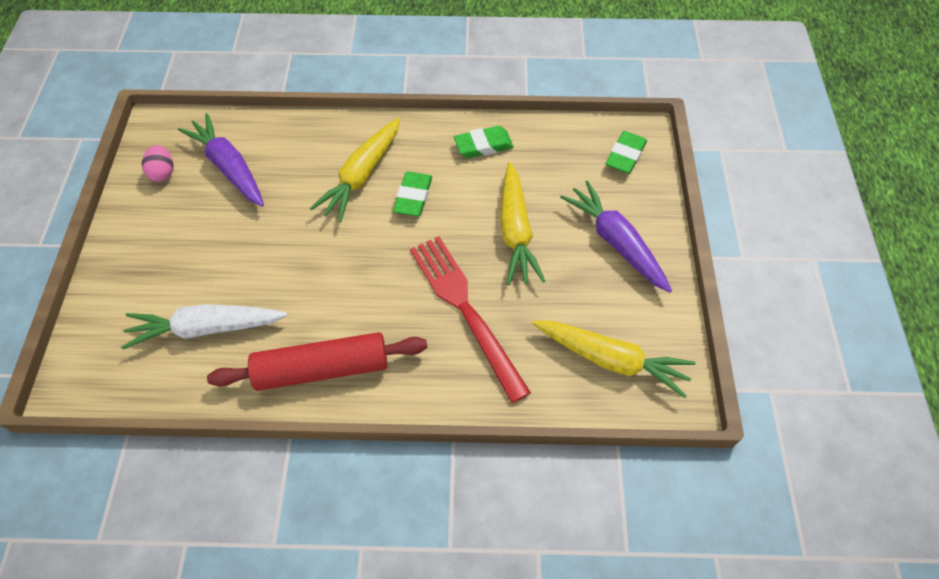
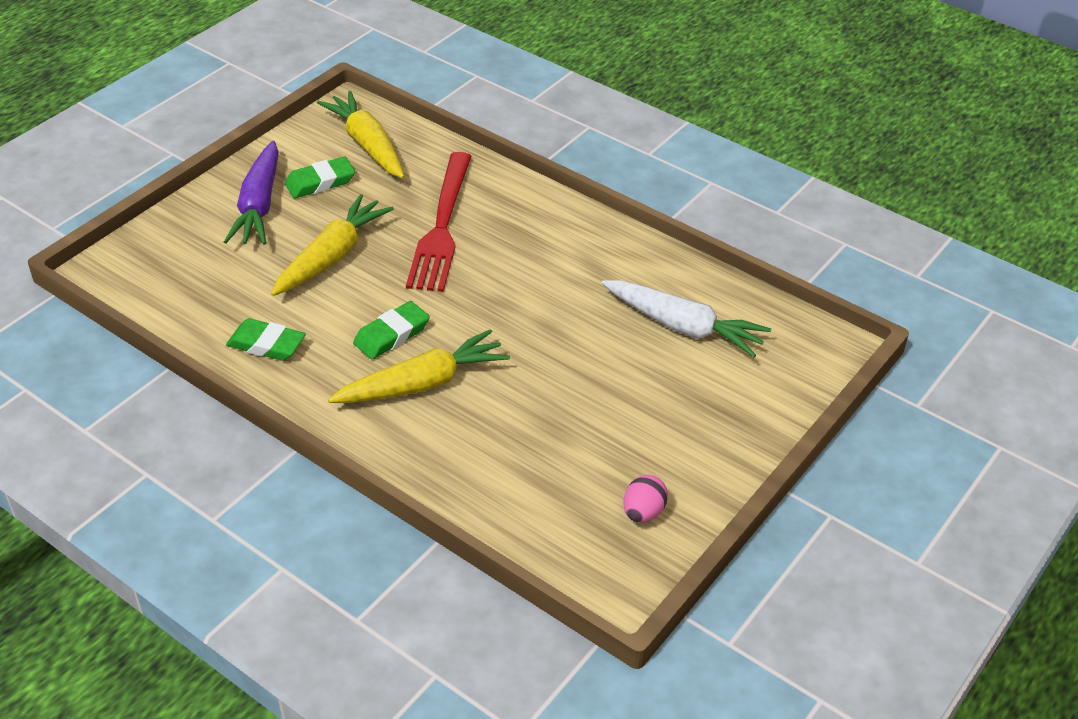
camera: 145 degrees left, 15 degrees down
(229, 167) = (560, 475): purple carrot -> none
(322, 369) = (599, 248): red rolling pin -> none
(625, 155) = (149, 260): green eraser -> green eraser (320, 182)

